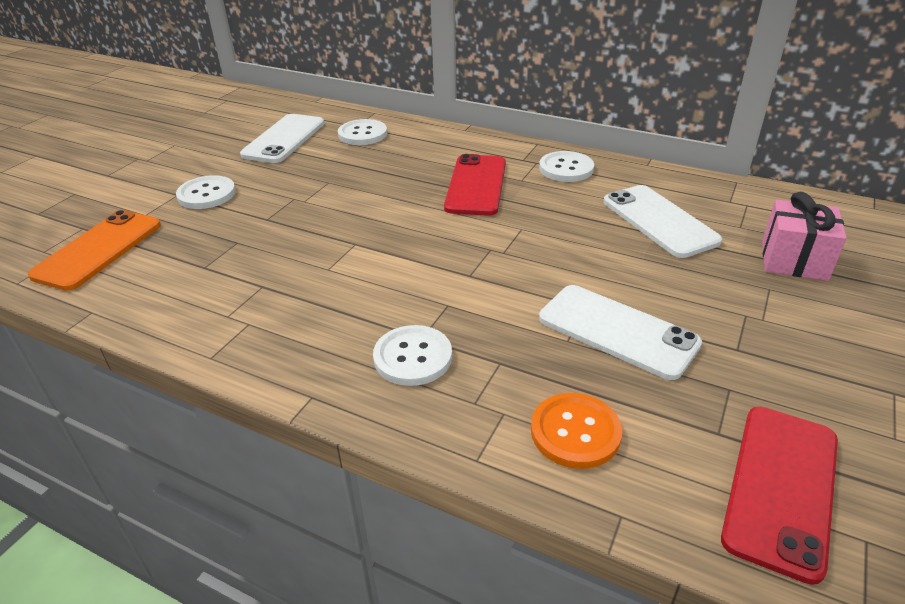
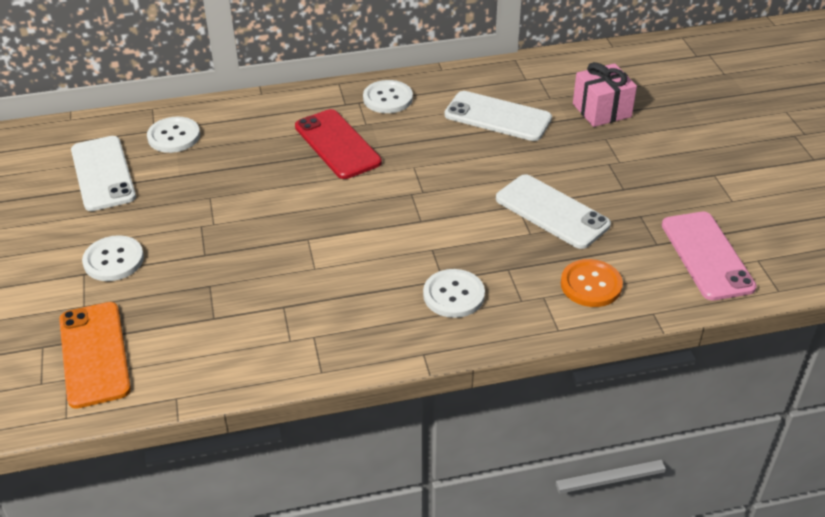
camera: 40 degrees left, 5 degrees up
(617, 331) = (552, 212): white phone -> white phone turned 45 degrees clockwise
(781, 487) = (706, 256): red phone -> pink phone

